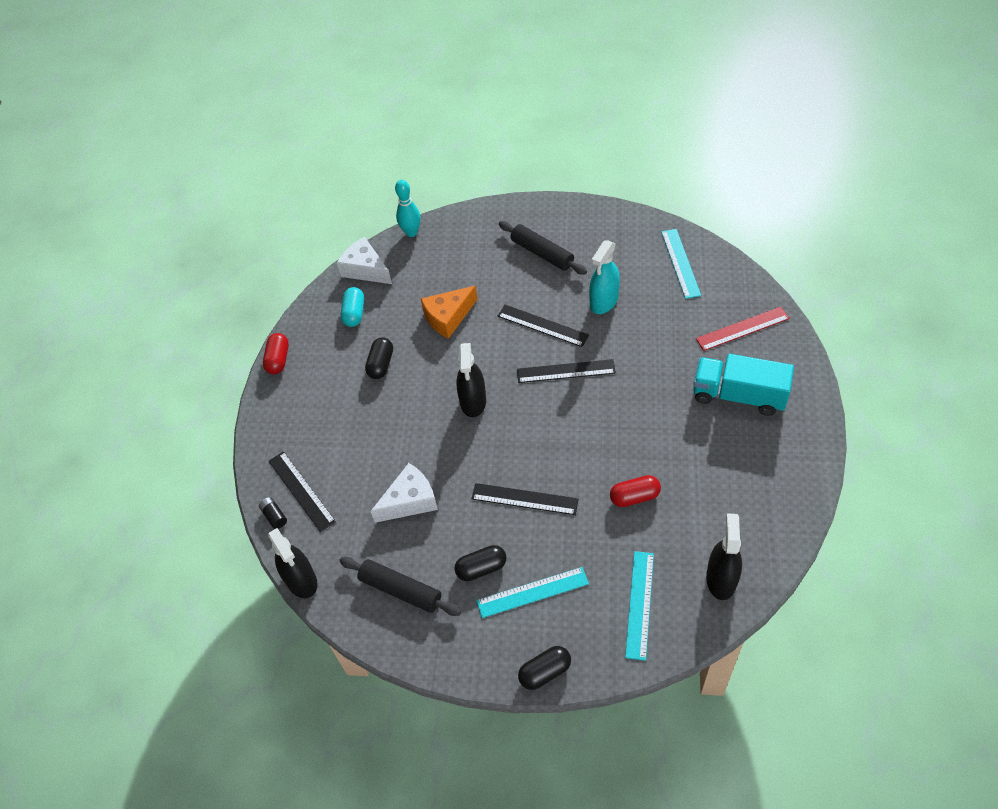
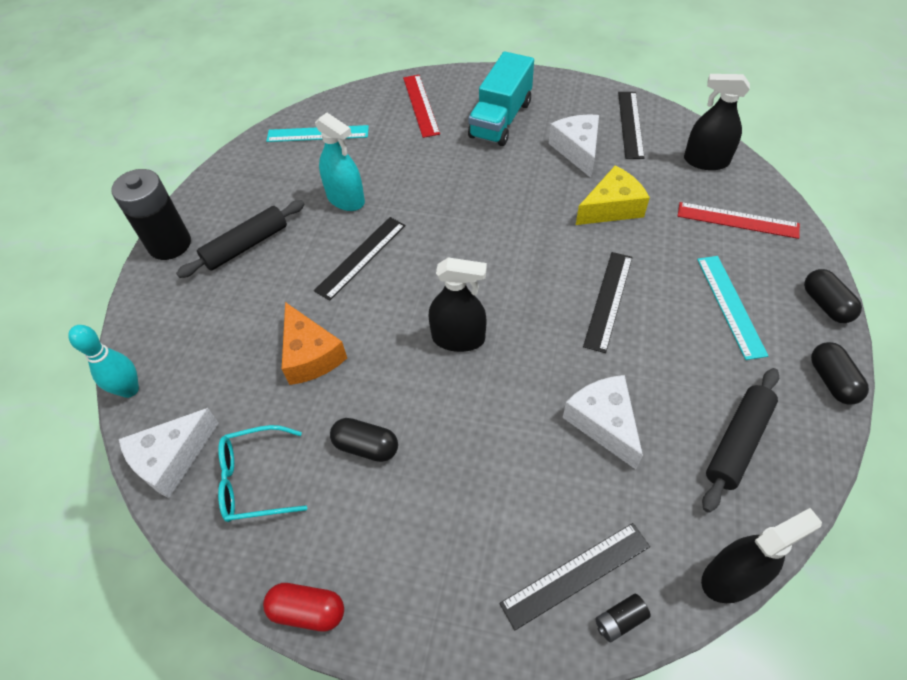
camera: 85 degrees left, 0 degrees up
(354, 313) = (254, 480): turquoise capsule -> turquoise glasses
(481, 568) = (702, 351): black capsule -> black capsule (832, 381)
(535, 210) = (169, 244): none -> black battery
(566, 371) = (436, 243): black ruler -> black ruler (630, 124)
(634, 497) = (612, 208): red capsule -> yellow cheese
(640, 604) = (737, 220): turquoise ruler -> red ruler
(709, 464) = (577, 150): none -> white cheese

